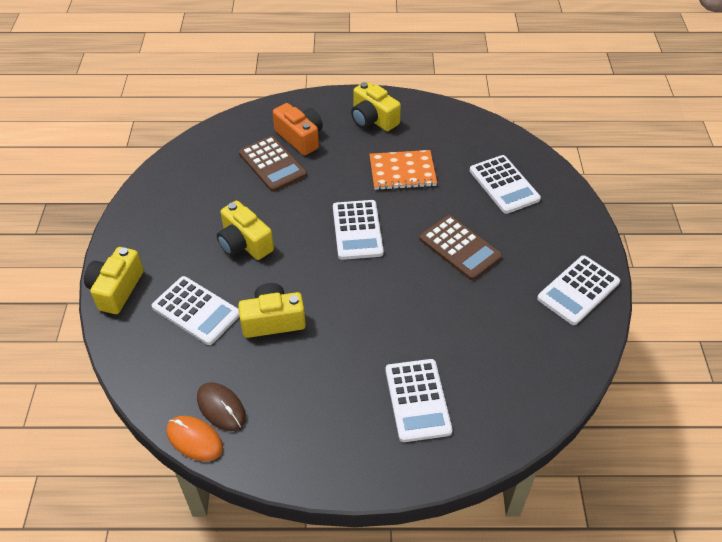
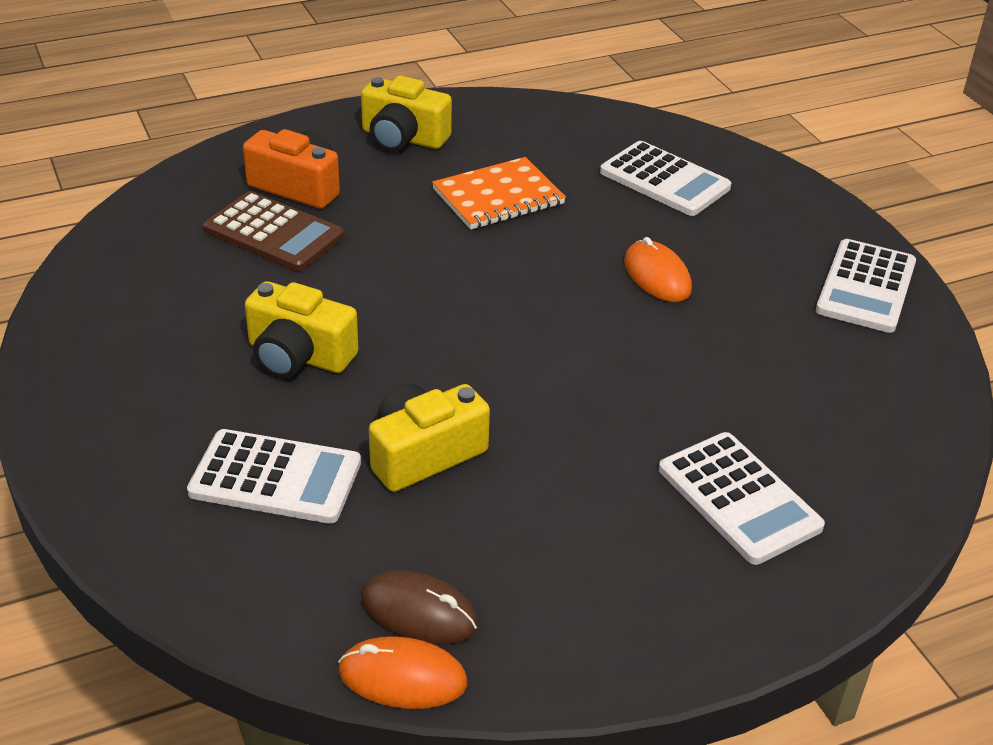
camera: 25 degrees left, 10 degrees down
(116, 289) = (99, 486): yellow camera -> none
(357, 230) = (479, 291): white calculator -> none
(459, 248) = (657, 276): brown calculator -> orange mouse

